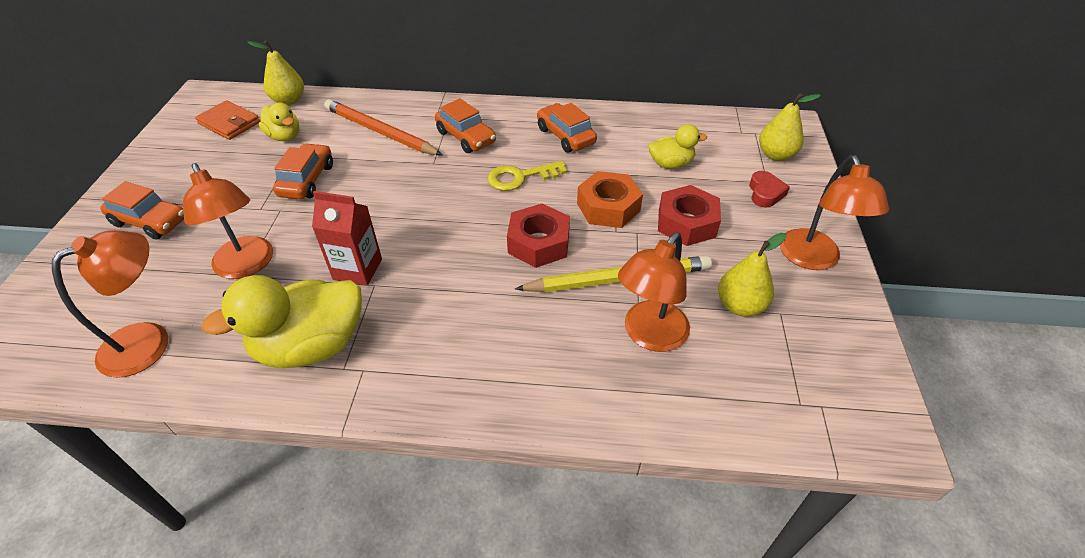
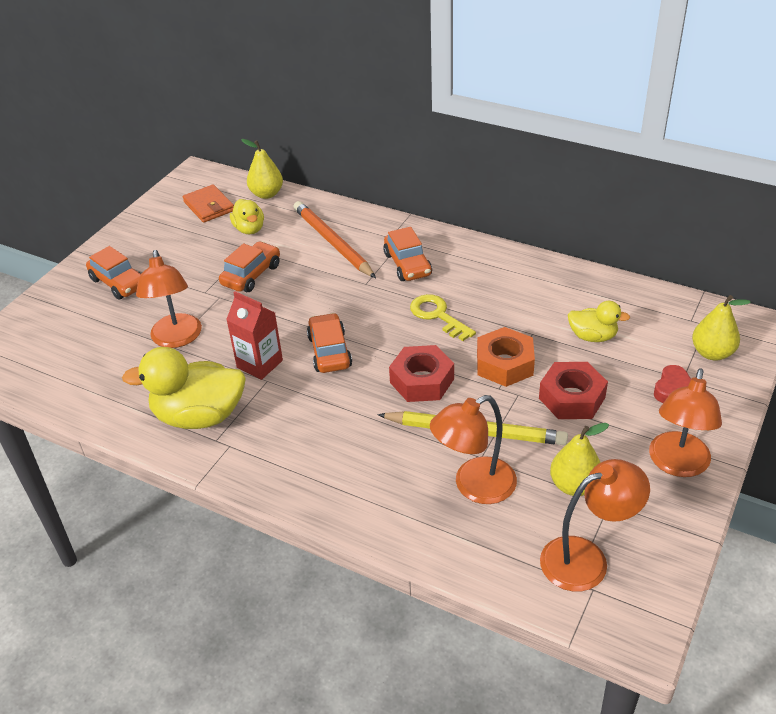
camera: 25 degrees right, 5 degrees down
(149, 341) = (88, 379): orange lamp -> orange lamp (586, 559)
(520, 177) = (437, 315): yellow key -> yellow key turned 45 degrees clockwise
(565, 136) = (503, 284): orange car -> orange car (329, 351)

